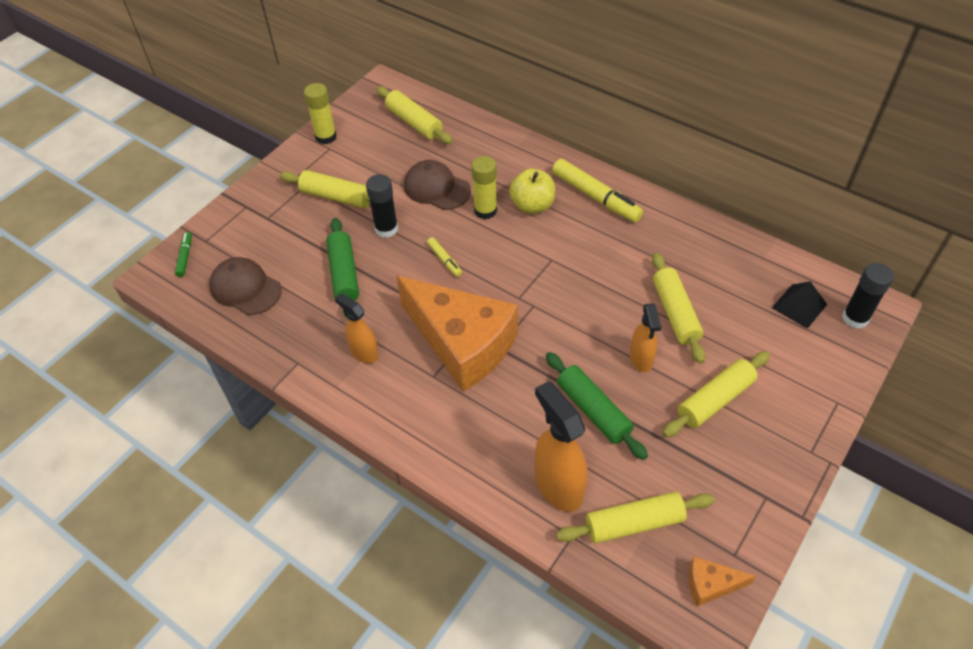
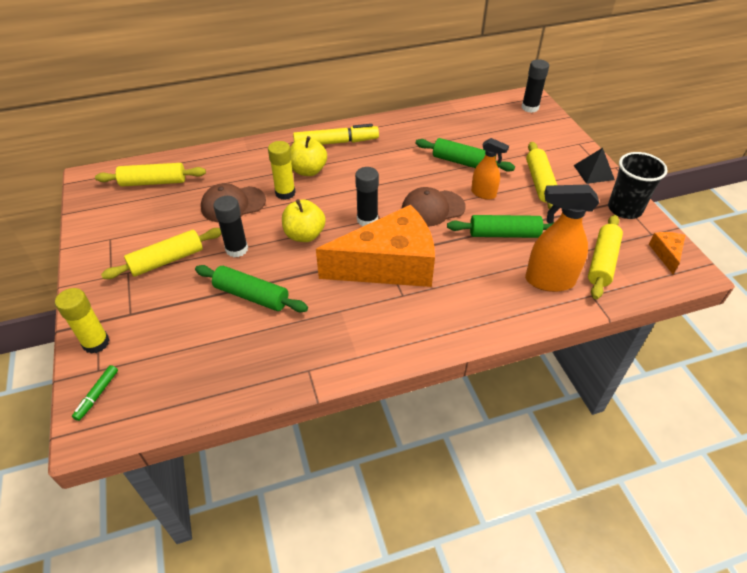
camera: 55 degrees left, 5 degrees down
(185, 257) = (97, 395): green marker -> green marker turned 105 degrees counterclockwise
(245, 288) = (189, 367): brown cap -> brown cap (432, 208)
(326, 137) = (94, 234): yellow glue stick -> yellow glue stick (96, 343)
(364, 352) = (341, 323): orange spray bottle -> none
(444, 260) = (304, 235): yellow marker -> yellow apple
(507, 290) = (367, 220): none -> black glue stick
(675, 313) = (463, 162): yellow rolling pin -> green rolling pin
(711, 585) = (666, 254): orange cheese -> orange cheese turned 150 degrees clockwise
(753, 506) = (624, 209): none -> black cup
(799, 306) = (503, 119): black pyramid -> black pyramid (593, 172)

